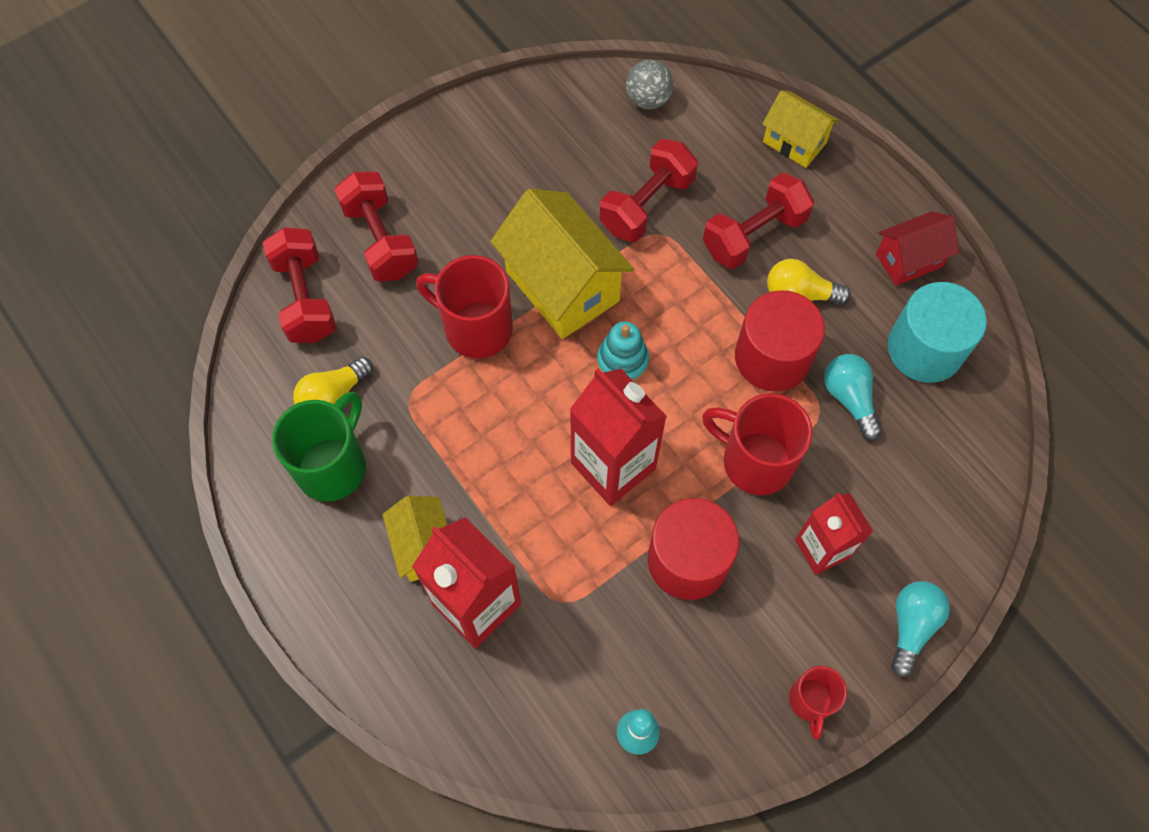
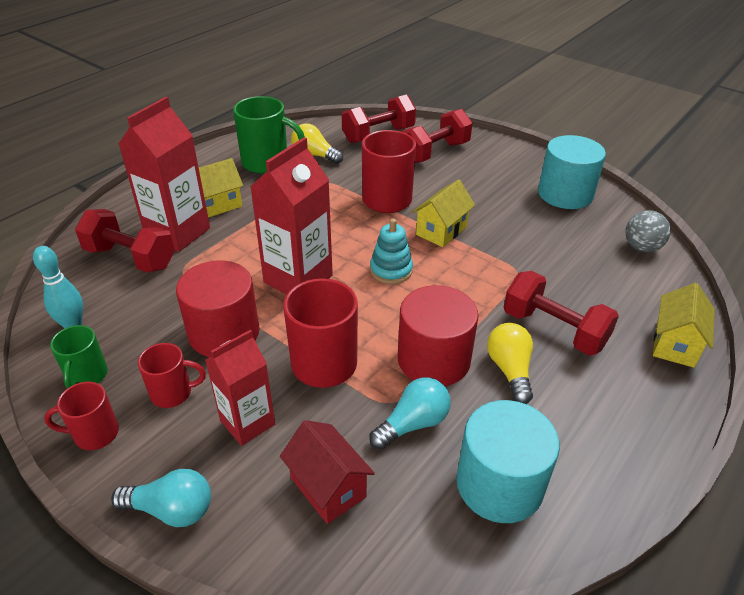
camera: 75 degrees right, 25 degrees down
(527, 128) = (565, 194): none -> turquoise cylinder
(562, 286) = (441, 231): yellow house -> yellow house, size x0.57
(646, 204) = (541, 261): red dumbbell -> red dumbbell (130, 258)
(726, 714) = (87, 376): none -> green mug
(769, 620) = (173, 393): none -> red mug
(909, 260) = (601, 456): red house -> red house (328, 487)

